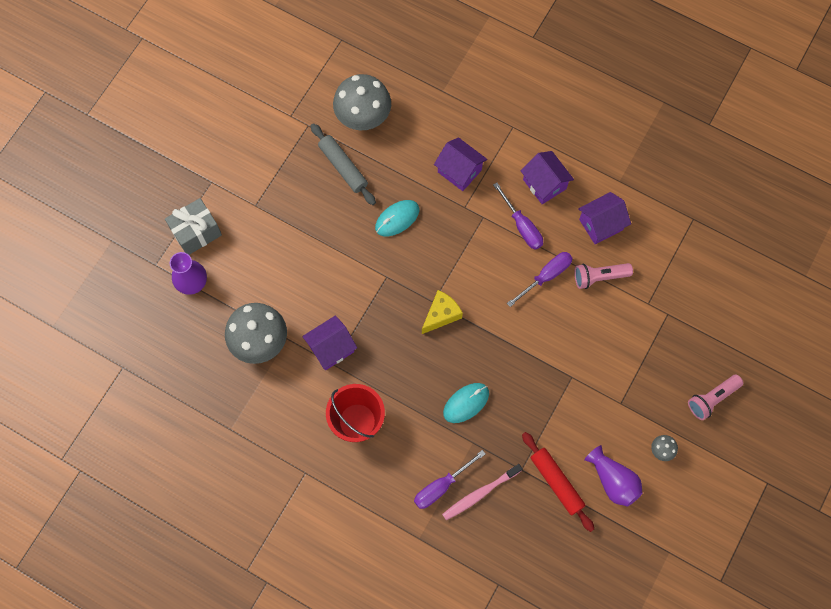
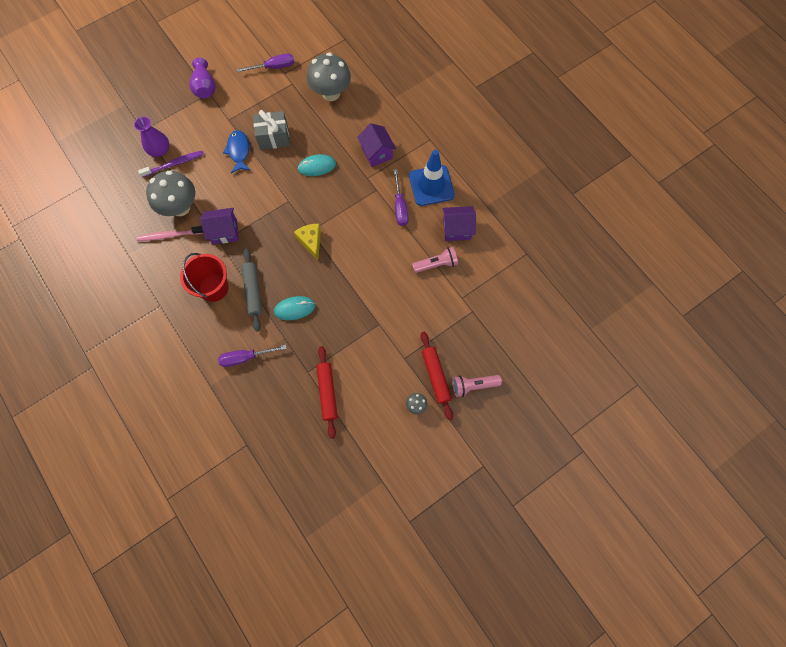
camera: 25 degrees right, 0 degrees up
(196, 232) = (181, 120): grey gift -> grey gift (274, 137)
(220, 291) = (174, 164): none -> purple toothbrush
(291, 240) = (238, 151): none -> blue fish
(343, 167) = (300, 119): grey rolling pin -> grey rolling pin (253, 291)
(441, 315) = (311, 242): yellow cheese -> yellow cheese turned 90 degrees counterclockwise
(480, 493) = (269, 375): pink toothbrush -> pink toothbrush (169, 235)
(544, 184) = (431, 185): purple house -> blue traffic cone
(546, 276) = (398, 247): purple screwdriver -> purple screwdriver (274, 67)
(599, 277) = (436, 264): pink flashlight -> pink flashlight turned 150 degrees clockwise
(613, 481) = (368, 410): purple vase -> purple vase (205, 87)
(666, 408) = (435, 376): none -> red rolling pin

